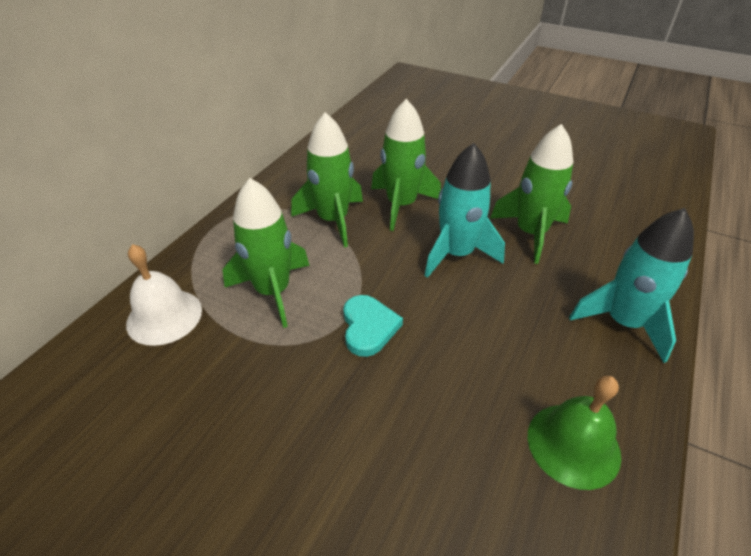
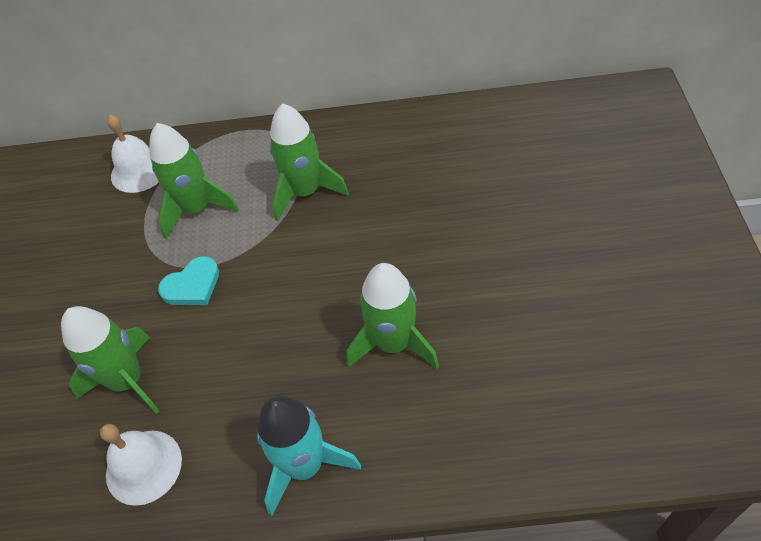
camera: 65 degrees right, 10 degrees up
(401, 205) = (363, 225): green rocket -> green rocket (128, 381)
(456, 254) = (319, 299): turquoise rocket -> none
(573, 444) = (143, 466): green bell -> white bell

